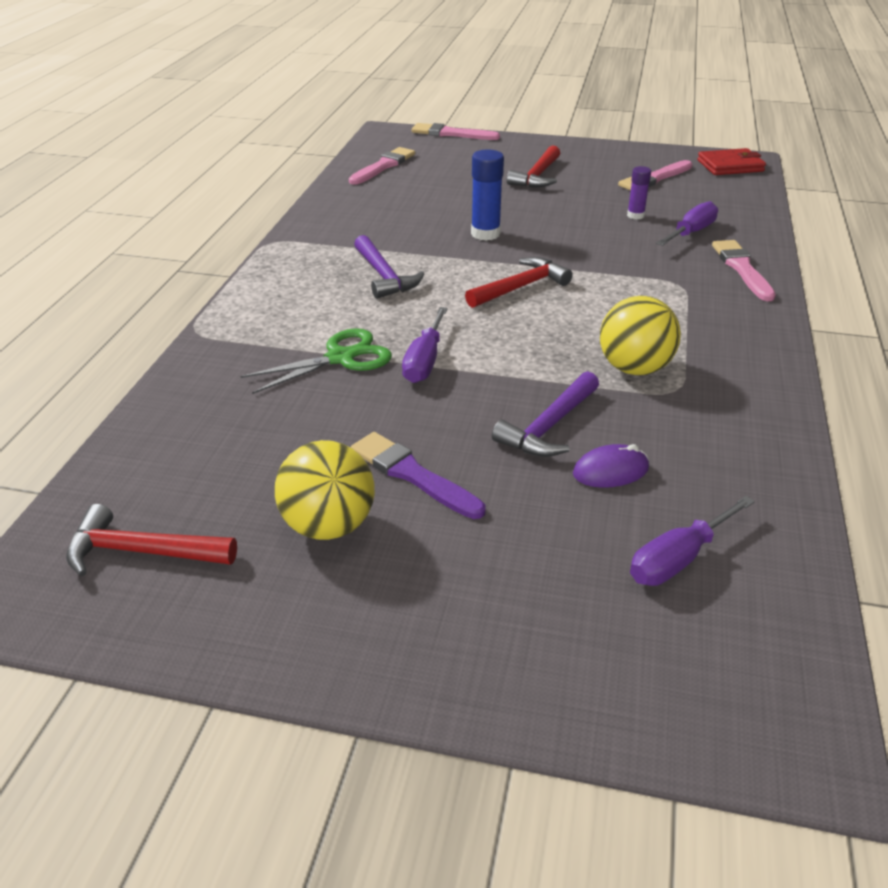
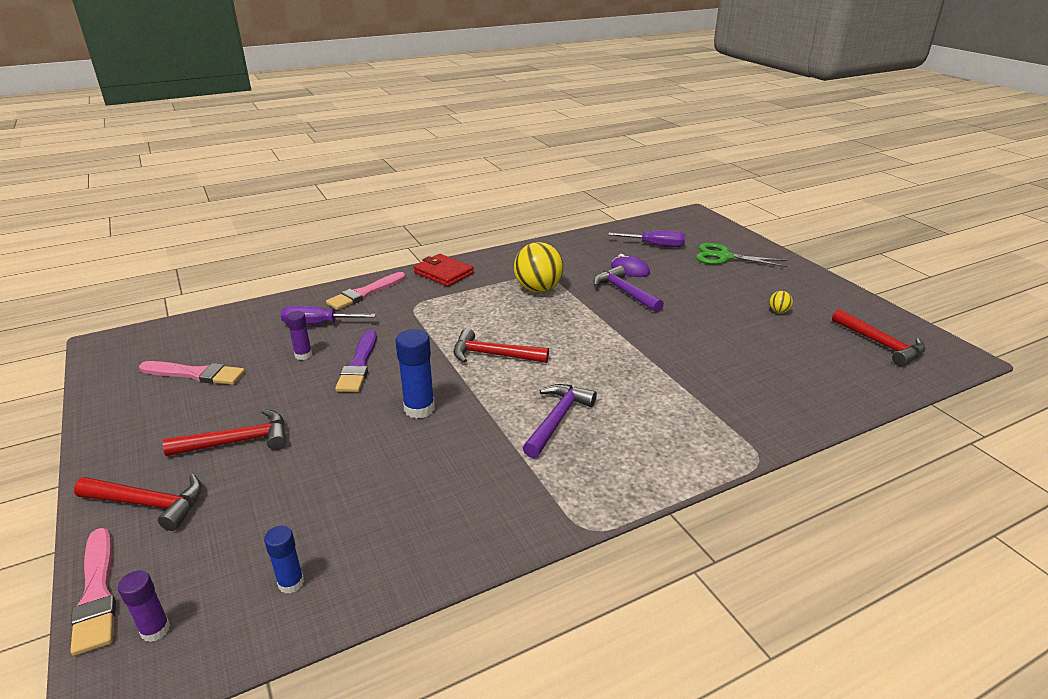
camera: 130 degrees left, 5 degrees down
(328, 526) = (778, 311): yellow ball -> yellow ball, size x0.43
(341, 358) = (677, 377): green scissors -> green scissors (723, 257)
(383, 166) = (291, 583): pink brush -> blue glue stick
(405, 140) = (155, 630): none -> purple glue stick
(412, 475) = (716, 308): purple brush -> purple brush (359, 365)
(424, 361) = (631, 348): purple screwdriver -> none
(507, 149) = (149, 504): none -> red hammer
(549, 427) = (624, 292): purple hammer -> purple hammer turned 120 degrees counterclockwise
(730, 166) = (130, 348): red wallet -> red wallet (443, 273)

